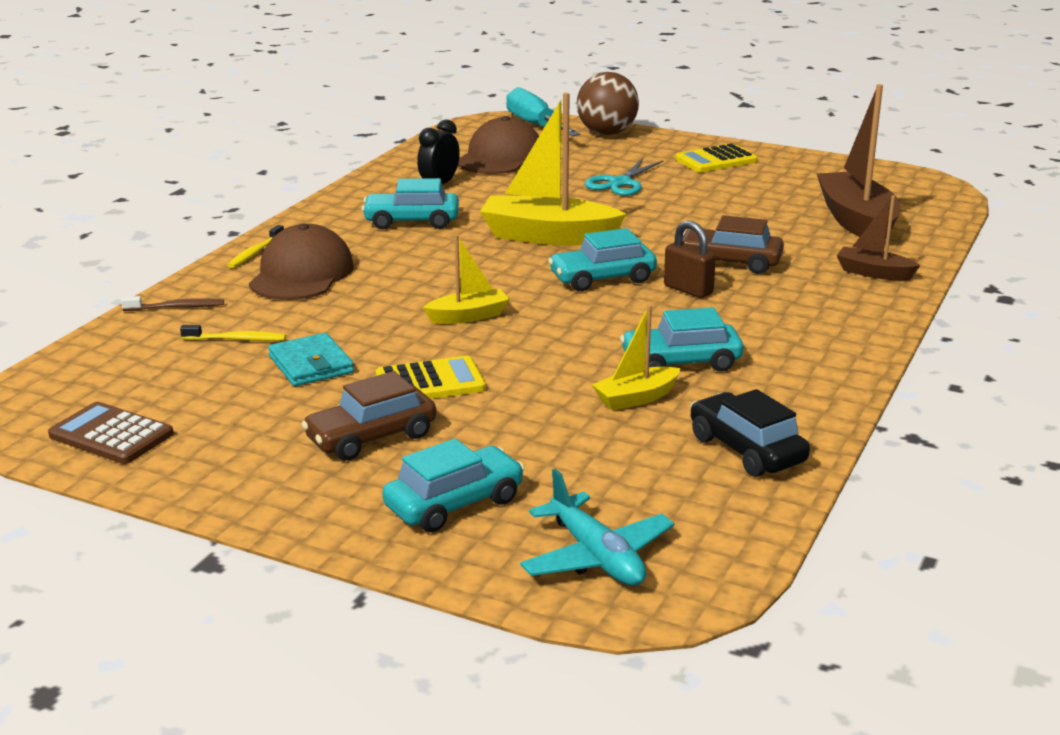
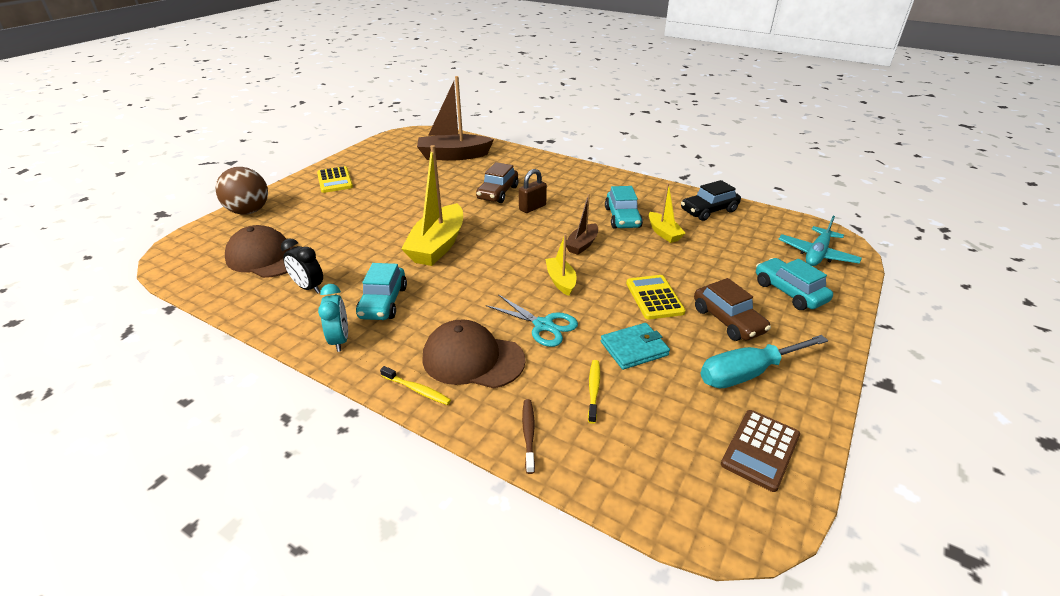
camera: 85 degrees left, 10 degrees up
(341, 211) = (340, 340): none -> turquoise clock
(535, 125) = (202, 238): turquoise screwdriver -> turquoise screwdriver (748, 373)
(596, 557) = (816, 254): turquoise plane -> turquoise plane turned 150 degrees clockwise
(602, 278) = (511, 231): turquoise car -> none
(620, 183) = (354, 214): turquoise scissors -> turquoise scissors (543, 325)
(874, 273) = (521, 161): brown boat -> brown boat (582, 245)

